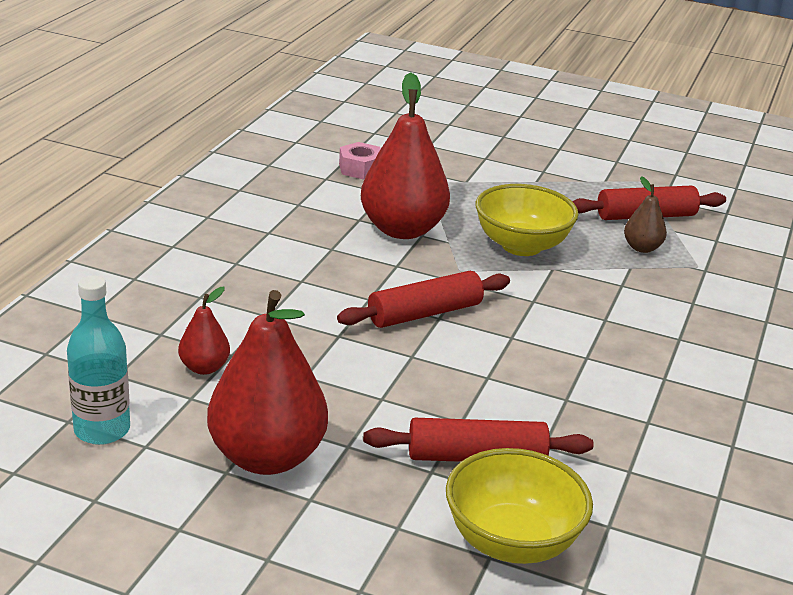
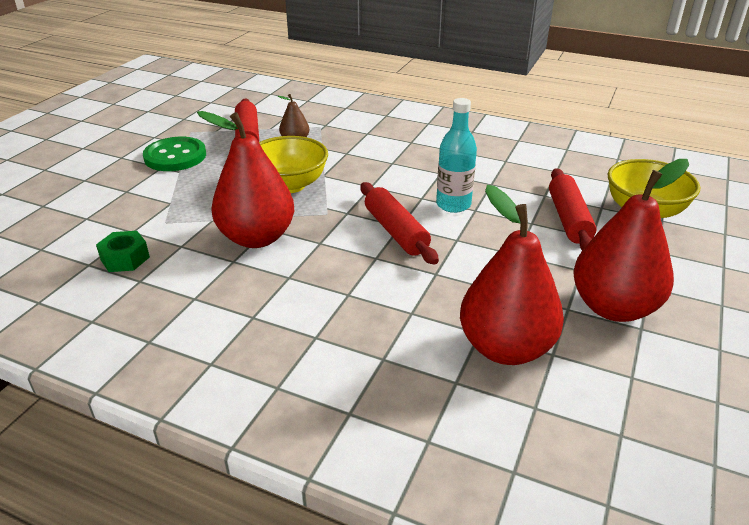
camera: 85 degrees left, 5 degrees up
(102, 430) = (624, 408): turquoise bottle -> turquoise bottle (453, 204)
(204, 368) = (505, 348): red pear -> red pear, size x2.12
(360, 169) = (125, 258): pink nut -> green nut
(571, 176) = (175, 156): none -> green button

